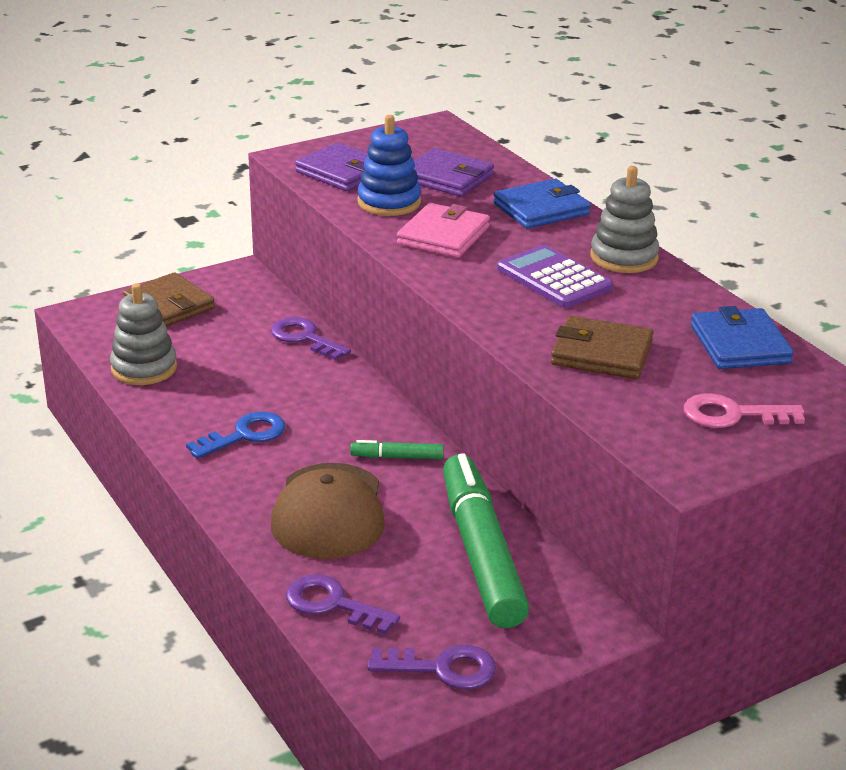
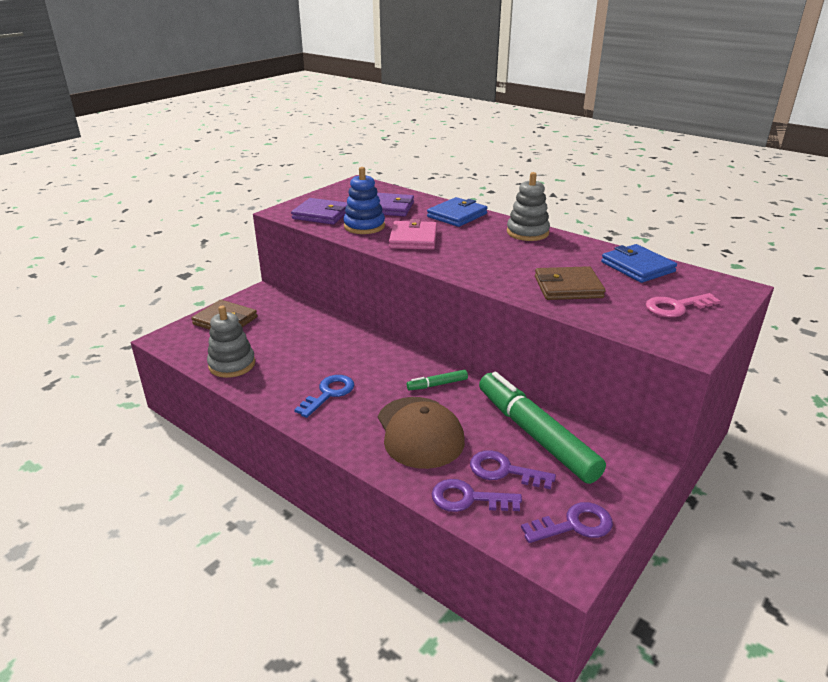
camera: 20 degrees left, 0 degrees up
(305, 338) = (327, 323): purple key -> purple key (504, 471)
(554, 278) = (499, 251): purple calculator -> none

